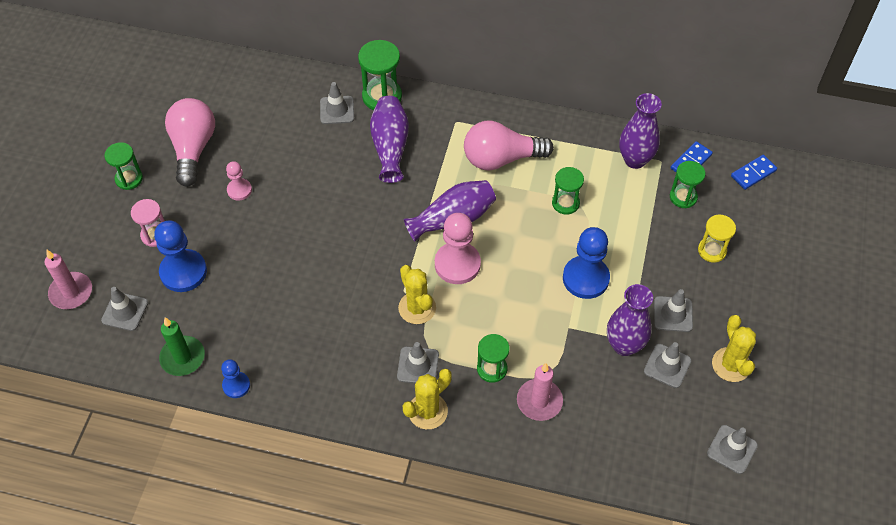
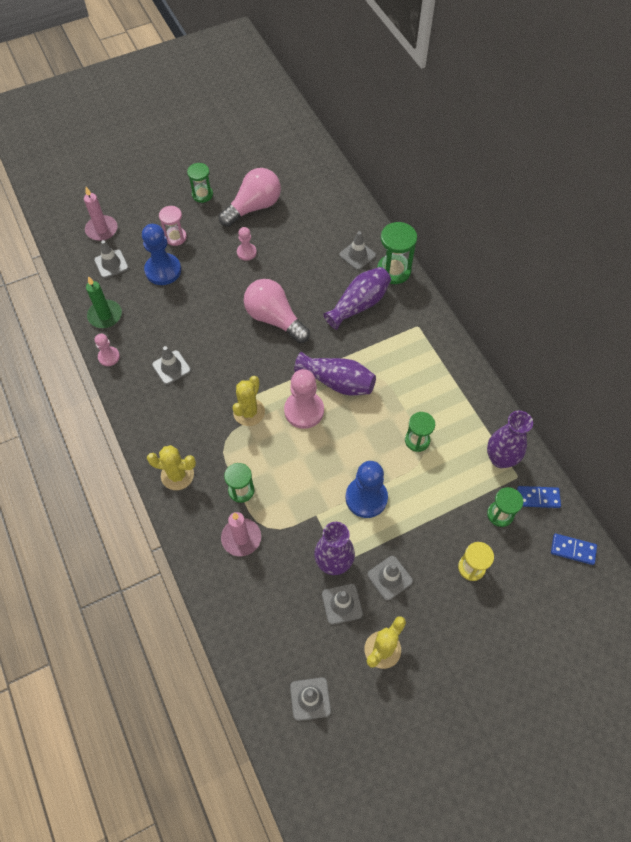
camera: 50 degrees right, 5 degrees up
(236, 385) = (109, 357): blue pawn -> pink pawn
(418, 365) = (206, 444): grey traffic cone -> grey traffic cone (171, 367)
(501, 158) = (414, 374): pink light bulb -> pink light bulb (274, 319)

